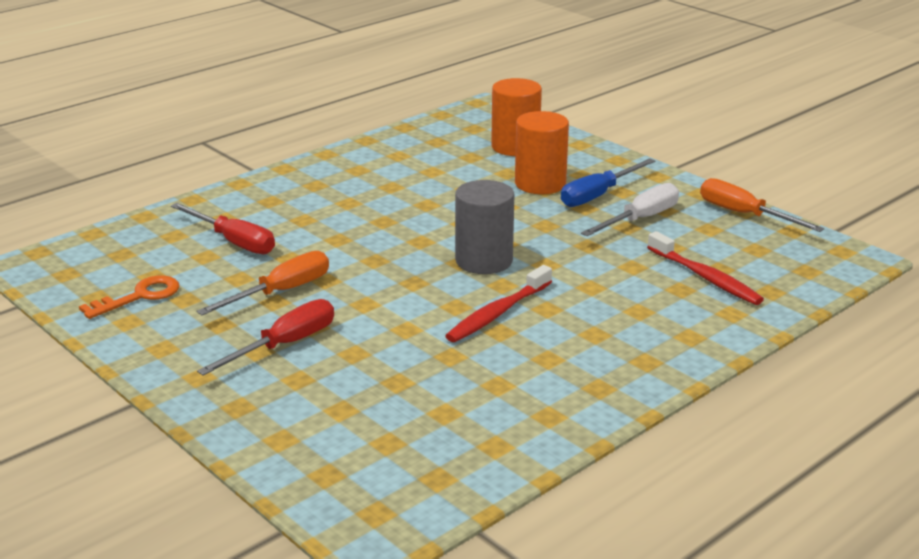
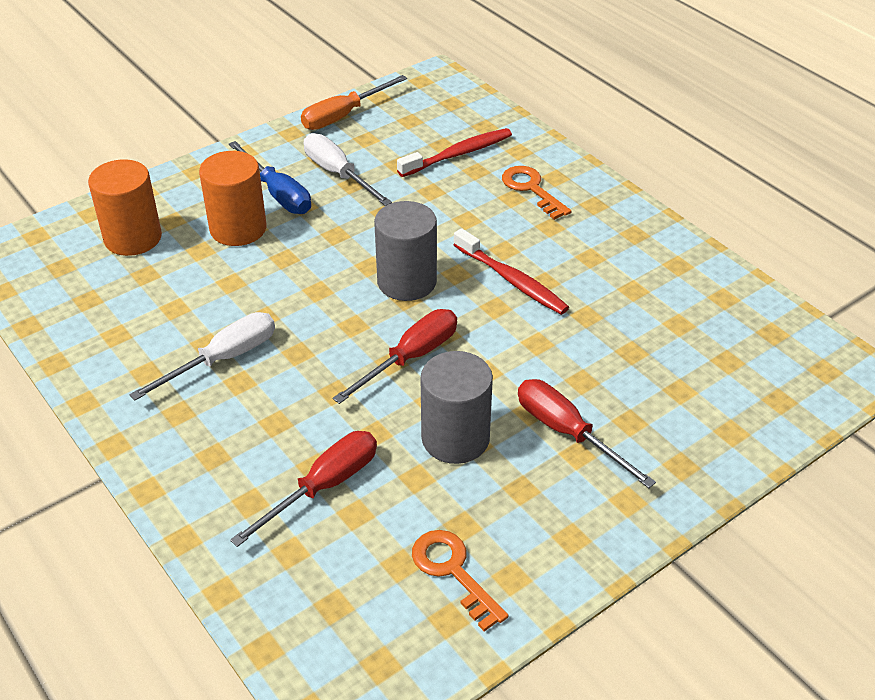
camera: 85 degrees left, 15 degrees up
(281, 292) = (455, 438): orange screwdriver -> grey cylinder
(373, 194) = (223, 359): none -> white screwdriver
(380, 268) = (411, 358): none -> red screwdriver
(658, 321) = (531, 189): none -> orange key

